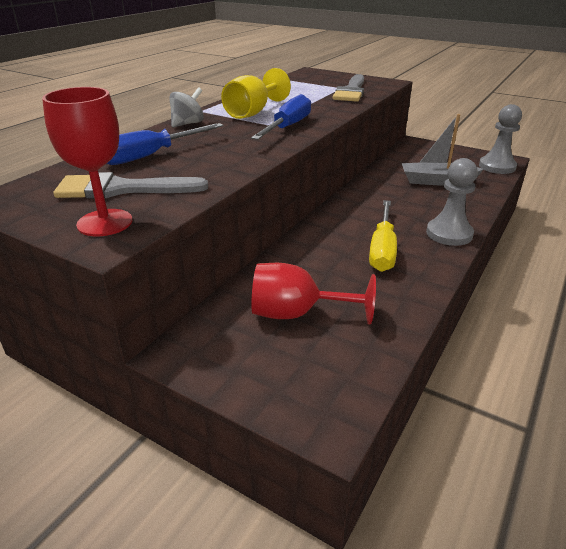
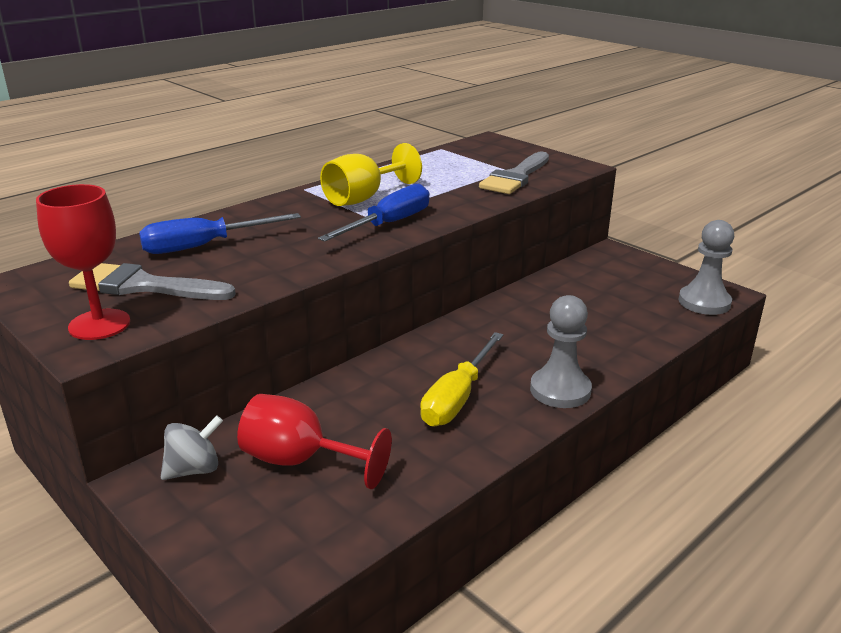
camera: 15 degrees right, 5 degrees down
(187, 124) = (275, 206): grey spinning top -> grey spinning top (194, 469)
(437, 181) = (600, 313): grey boat -> none

